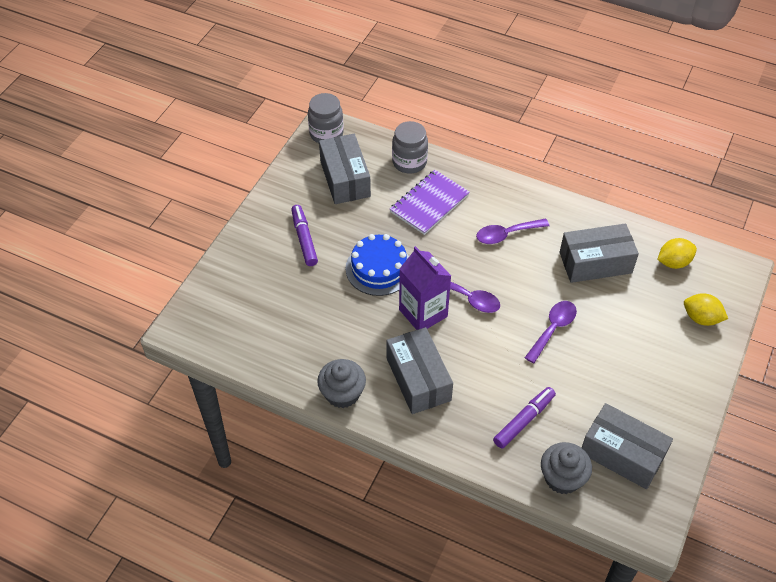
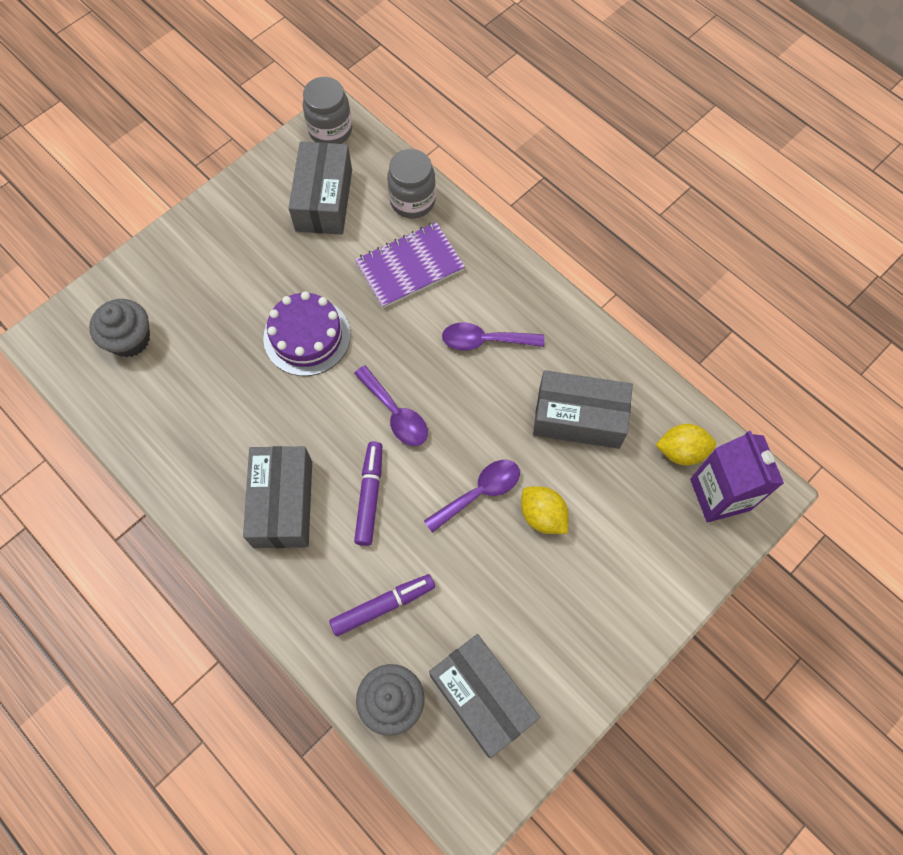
camera: 20 degrees right, 15 degrees up
(304, 239) = (237, 267): purple marker -> purple marker (370, 495)
(342, 393) = (185, 491): grey cupcake -> grey cupcake (130, 339)
(379, 268) = (307, 336): blue cake -> purple cake
(423, 313) = (331, 415): purple carton -> purple carton (720, 494)
(701, 318) = (678, 544): yellow lemon -> yellow lemon (542, 516)

